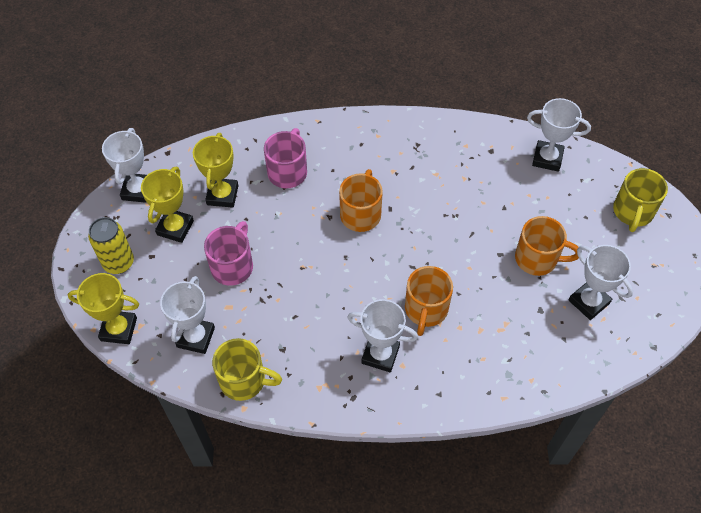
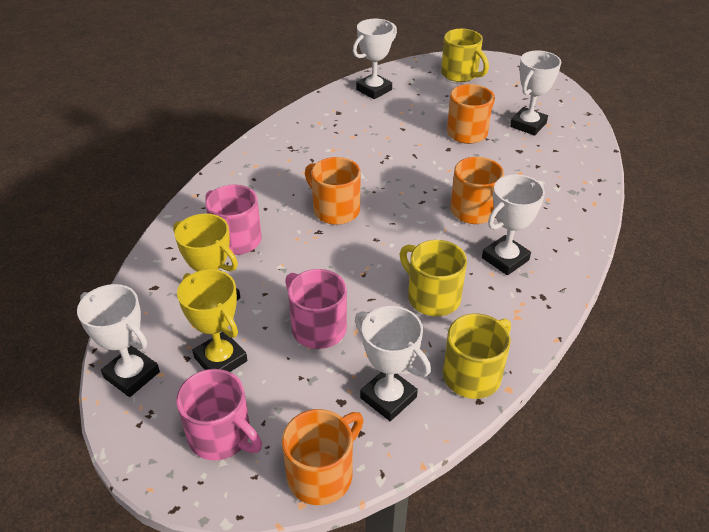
camera: 60 degrees left, 15 degrees down
(118, 263) = (222, 436): yellow can -> pink mug
(119, 329) = (322, 474): yellow trophy -> orange mug
(305, 322) = (432, 297): none -> yellow mug
(589, 302) = (528, 125): white trophy -> white trophy turned 45 degrees counterclockwise

